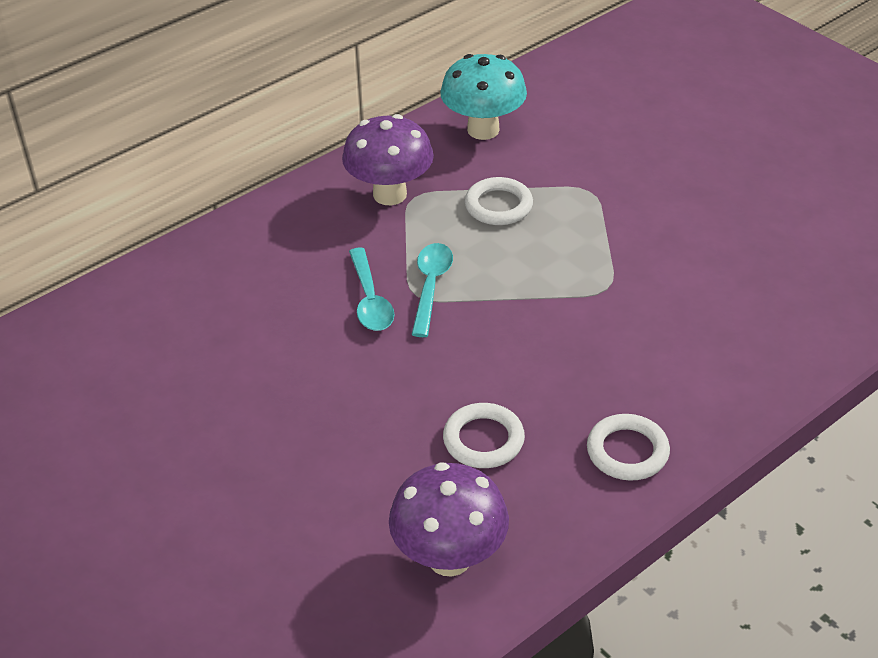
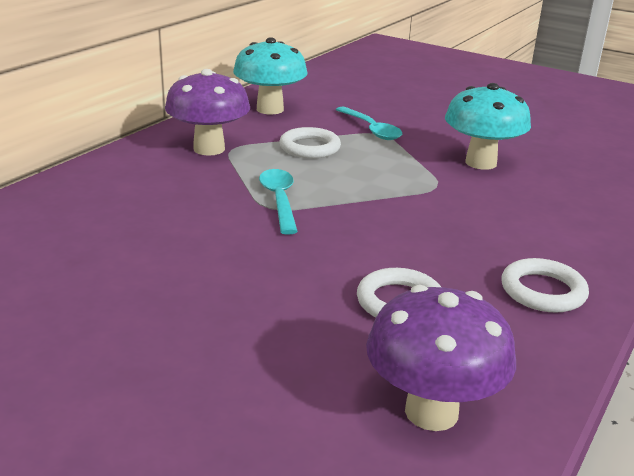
camera: 20 degrees left, 15 degrees down
(370, 300) = (225, 215): turquoise spoon -> turquoise spoon (371, 129)
(680, 257) = (481, 163): none -> turquoise mushroom

